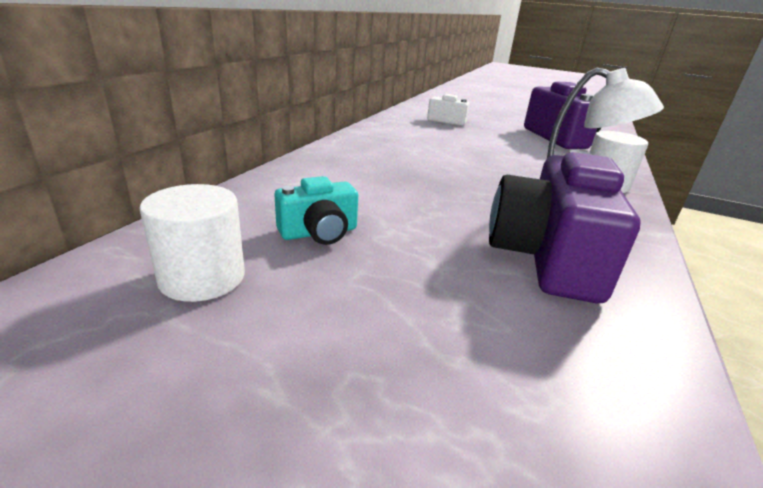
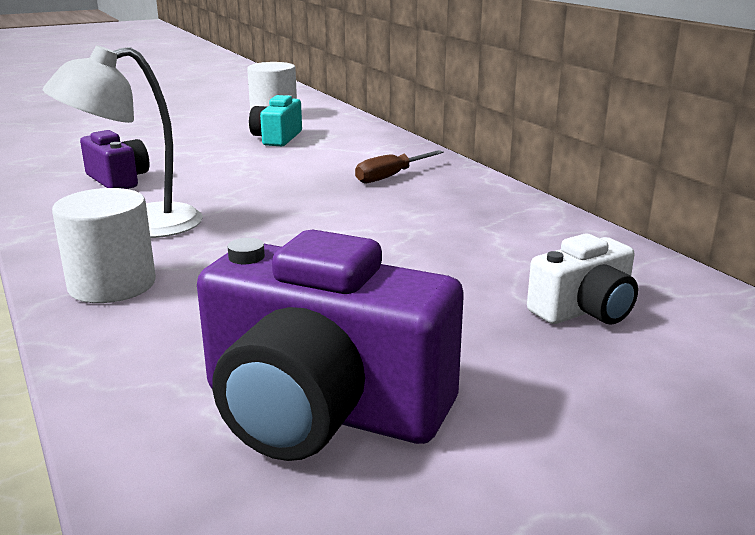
camera: 130 degrees right, 5 degrees down
(363, 165) = (391, 176): none -> brown screwdriver
(546, 256) = (118, 180): purple camera -> purple camera, size x0.53

